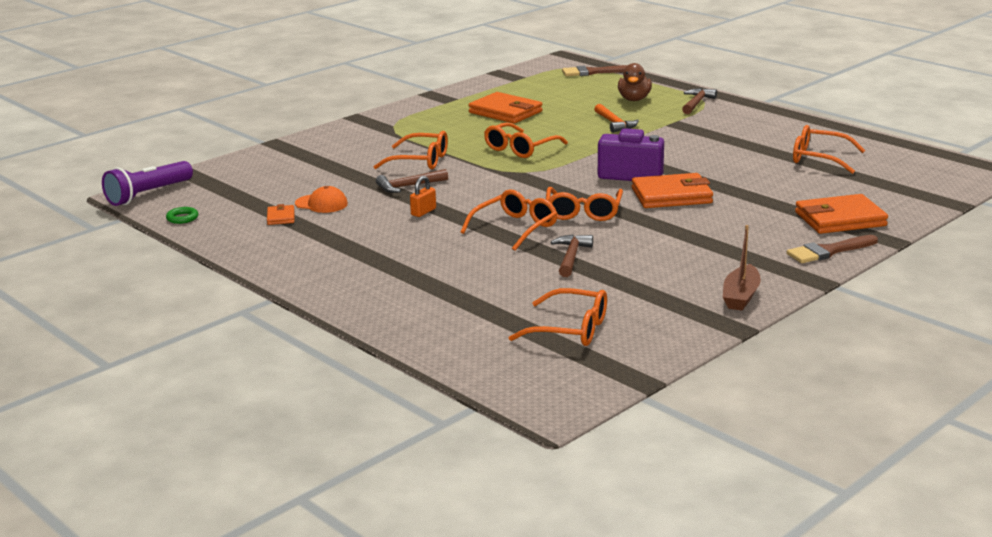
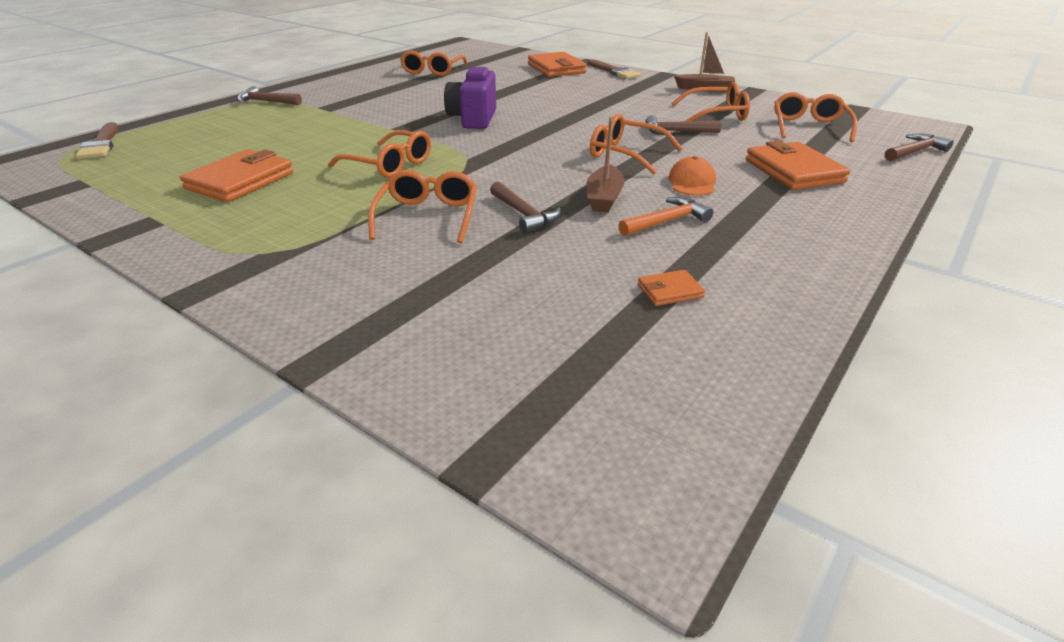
camera: 100 degrees left, 10 degrees up
(148, 194) = (636, 489): purple flashlight -> none
(182, 218) = (729, 396): green ring -> none
(321, 204) = (605, 266): orange cap -> orange cap (692, 182)
(423, 212) = (604, 198): orange padlock -> brown boat
(470, 370) = (915, 151): none -> brown hammer
(583, 212) = (572, 132): orange glasses -> orange glasses (716, 114)
(614, 123) = (316, 129): orange hammer -> orange hammer (666, 221)
(634, 99) = (234, 123): brown duck -> none
(671, 196) = (523, 106): orange wallet -> orange wallet (793, 171)

